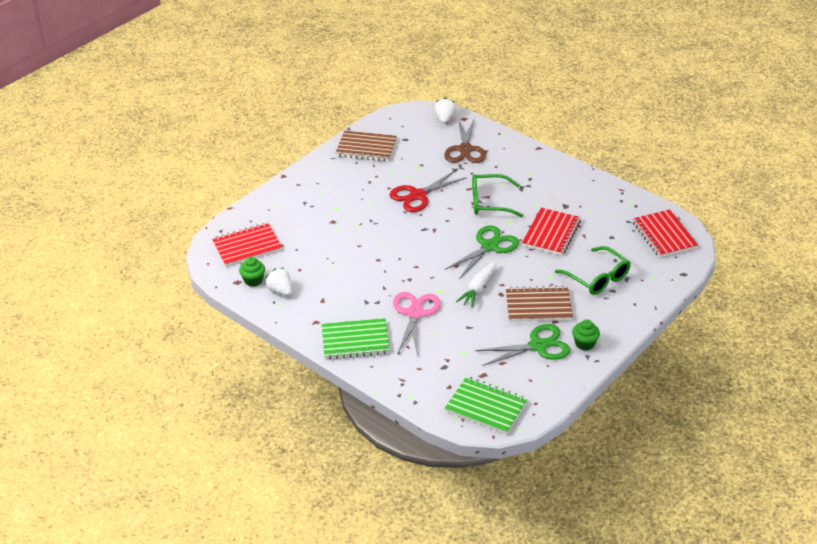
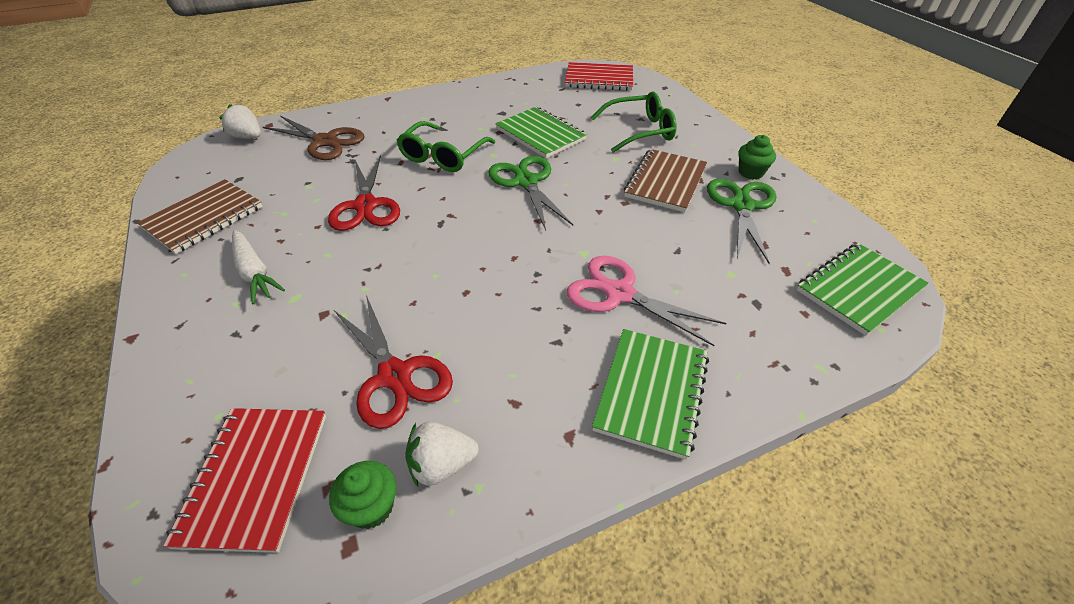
camera: 65 degrees left, 5 degrees up
(313, 259) = (395, 376): none -> red scissors
(478, 288) = (603, 217): white carrot -> white carrot (254, 273)
(551, 233) = (540, 134): red notebook -> green notebook

